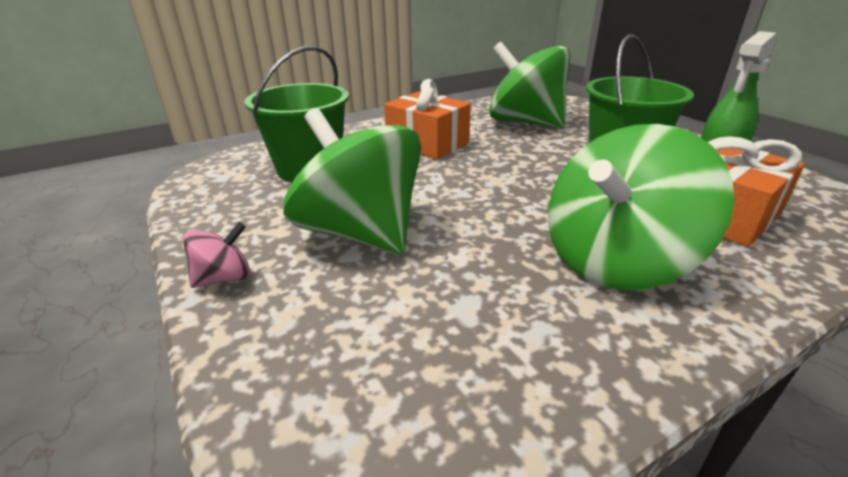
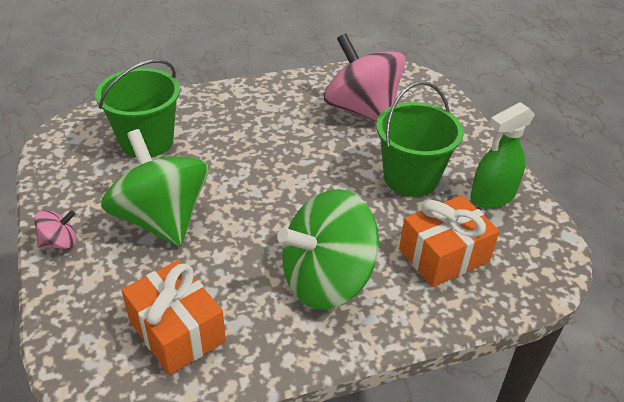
camera: 10 degrees right, 10 degrees up
(427, 143) = (257, 124): orange gift -> orange gift (177, 331)
(525, 123) = (361, 110): green spinning top -> pink spinning top

